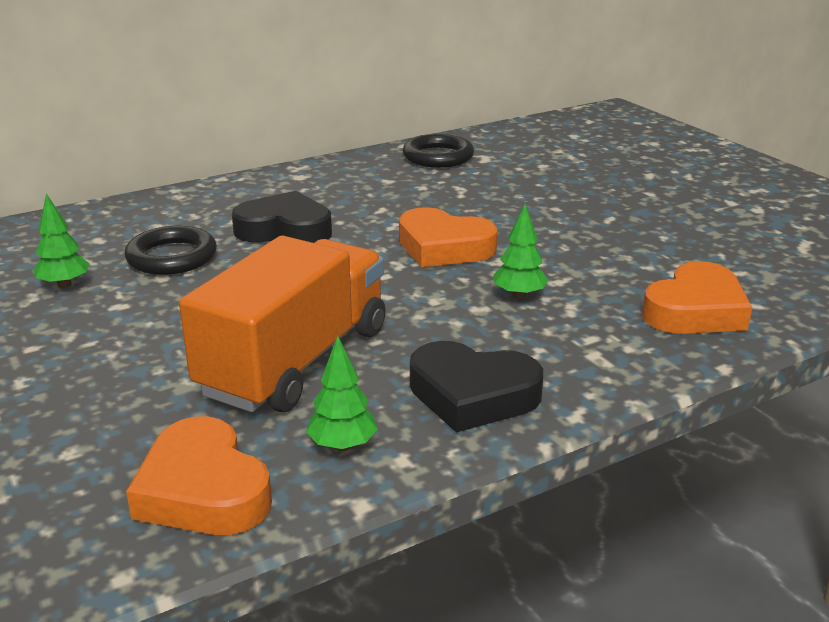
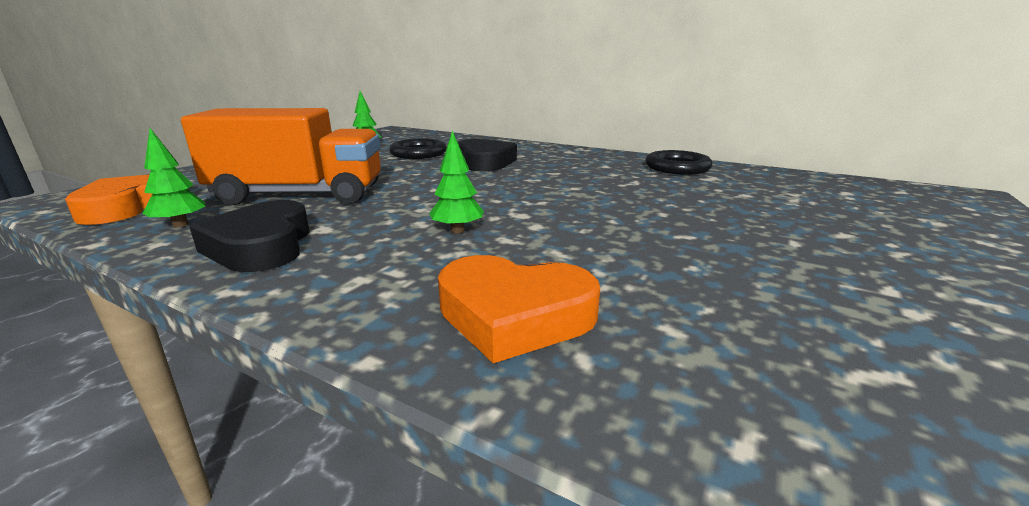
camera: 60 degrees right, 5 degrees down
(443, 247) = (516, 195): orange heart -> none

